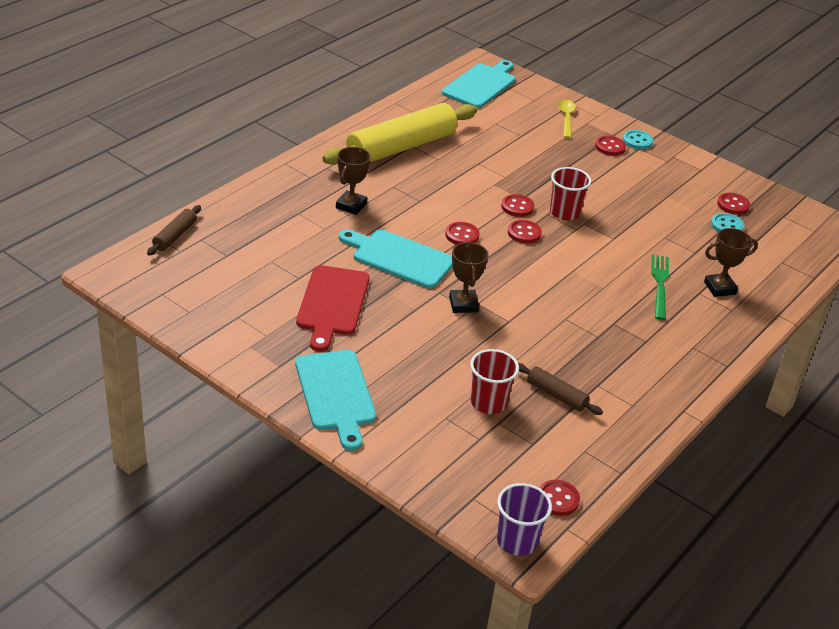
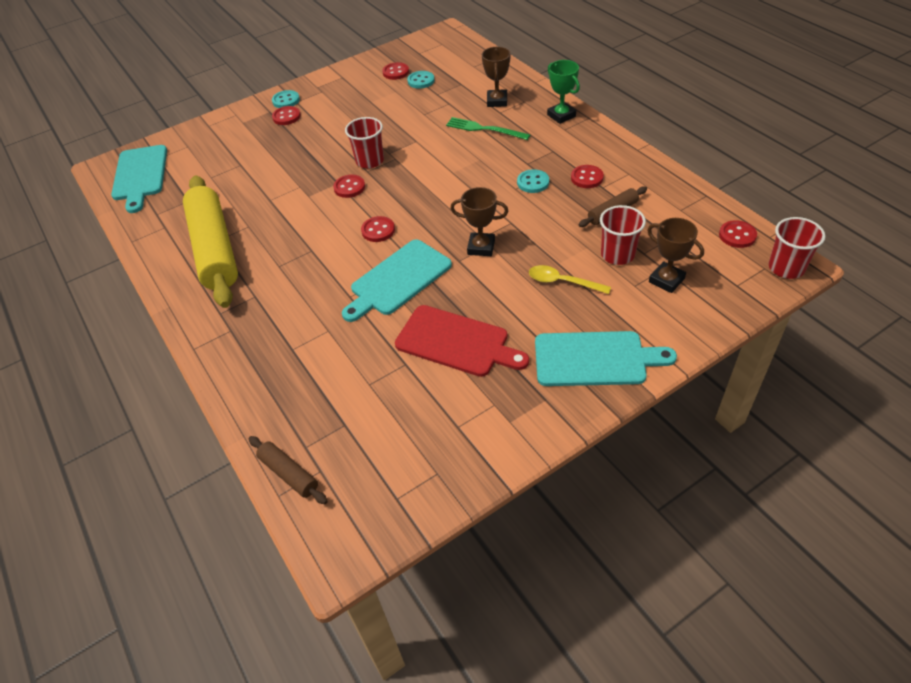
camera: 65 degrees left, 10 degrees up
(351, 206) = (298, 303): brown trophy -> brown trophy (666, 280)
(480, 85) = (140, 175): turquoise cutting board -> turquoise cutting board turned 150 degrees counterclockwise
(517, 541) = (786, 268): purple cup -> red cup
(524, 233) = (390, 190): red button -> red button (587, 178)
(566, 118) = (229, 133): yellow spoon -> yellow spoon (562, 282)
(581, 330) = (533, 182): none -> turquoise button
(719, 342) = (561, 115): none -> green trophy

